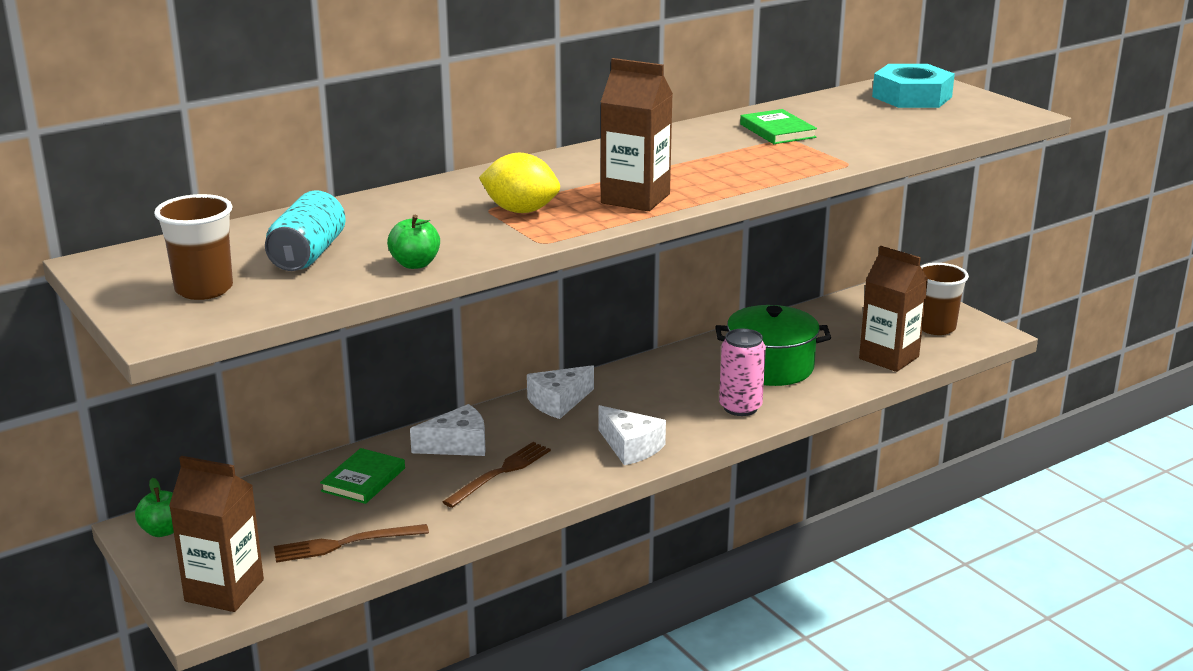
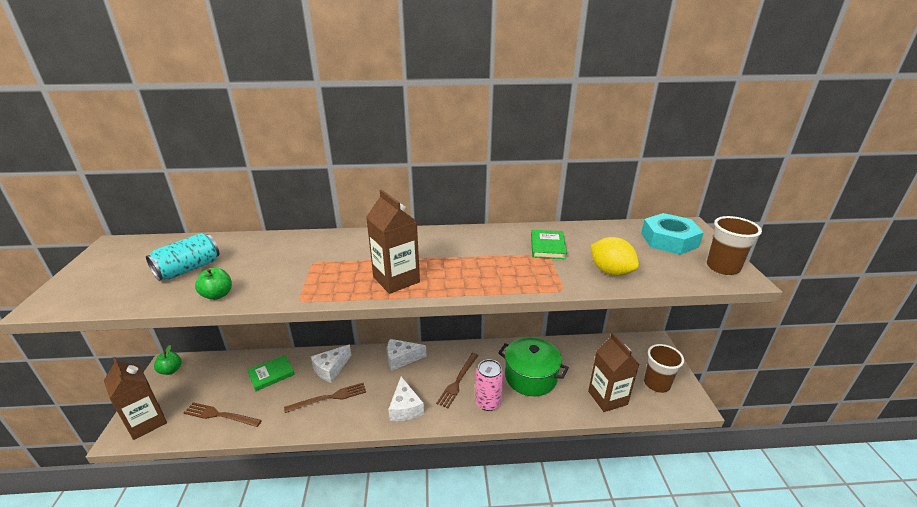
camera: 30 degrees right, 5 degrees up
(204, 289) = (112, 279): brown cup -> brown cup (722, 267)
(458, 445) = (331, 369): white cheese -> white cheese turned 120 degrees clockwise
(520, 211) = (326, 269): yellow lemon -> yellow lemon (610, 272)
(674, 400) = (458, 381): none -> brown fork

